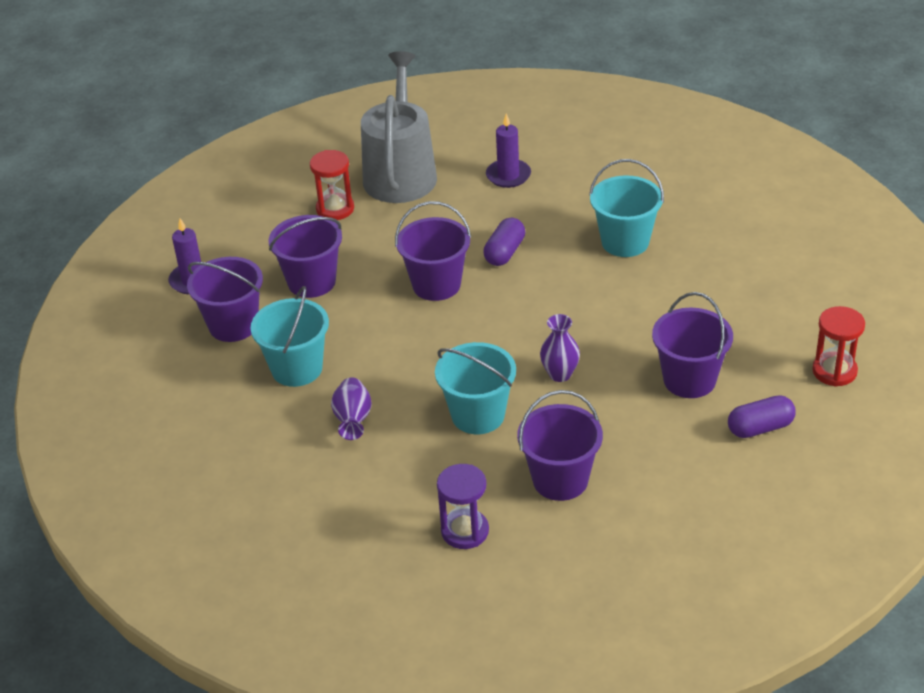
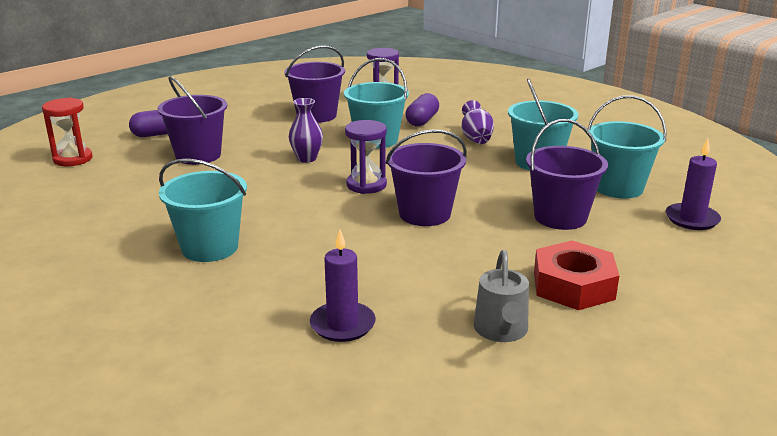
camera: 175 degrees right, 15 degrees down
(233, 325) = (618, 187): purple bucket -> turquoise bucket
(335, 209) = (573, 285): red hourglass -> red nut
(400, 173) = (501, 330): grey watering can -> grey watering can, size x0.50
(491, 327) = (366, 185): none -> purple hourglass
(504, 252) = (351, 239): purple capsule -> purple capsule (422, 121)

